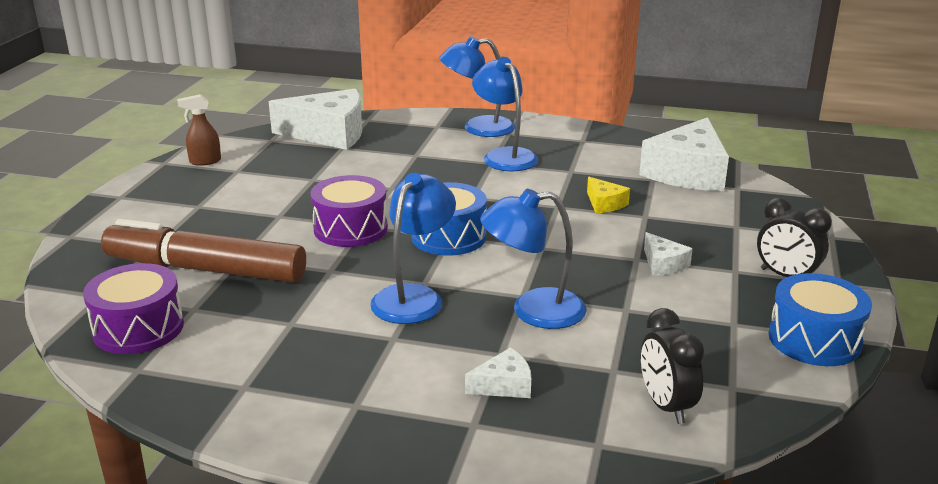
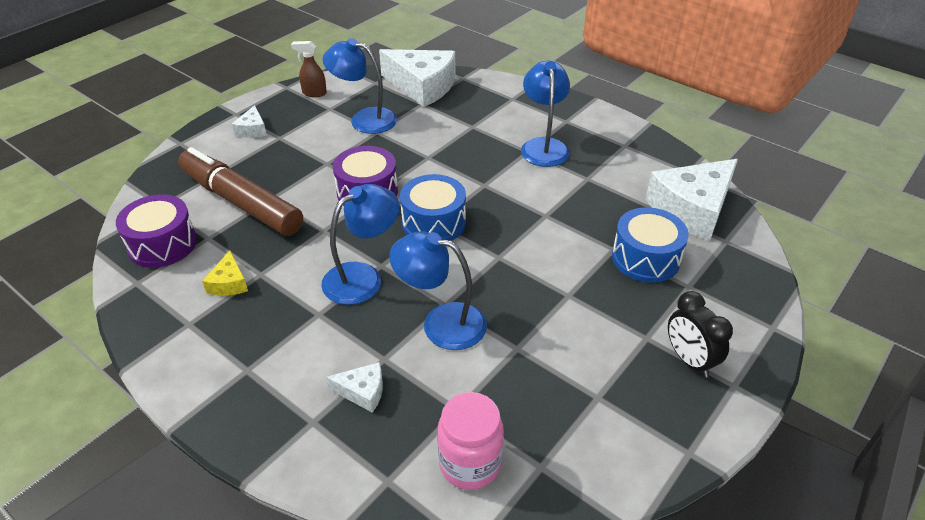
camera: 25 degrees right, 15 degrees up
(478, 128) = (544, 109): blue lamp -> blue lamp (364, 119)
(604, 203) = (588, 224): yellow cheese -> yellow cheese (229, 283)
(663, 264) = (587, 308): white cheese -> white cheese (252, 129)
(666, 406) = (470, 464): black clock -> pink jar
(814, 340) = (657, 442): blue drum -> blue drum (645, 258)

